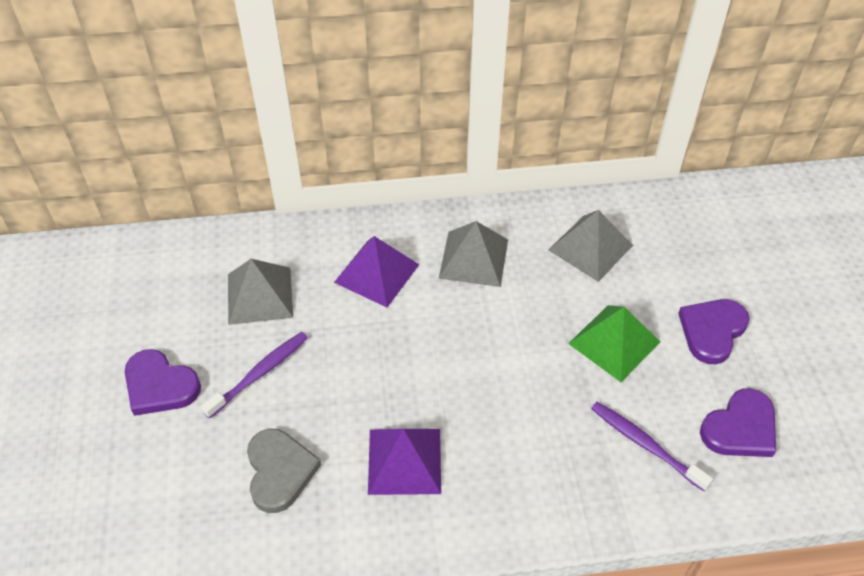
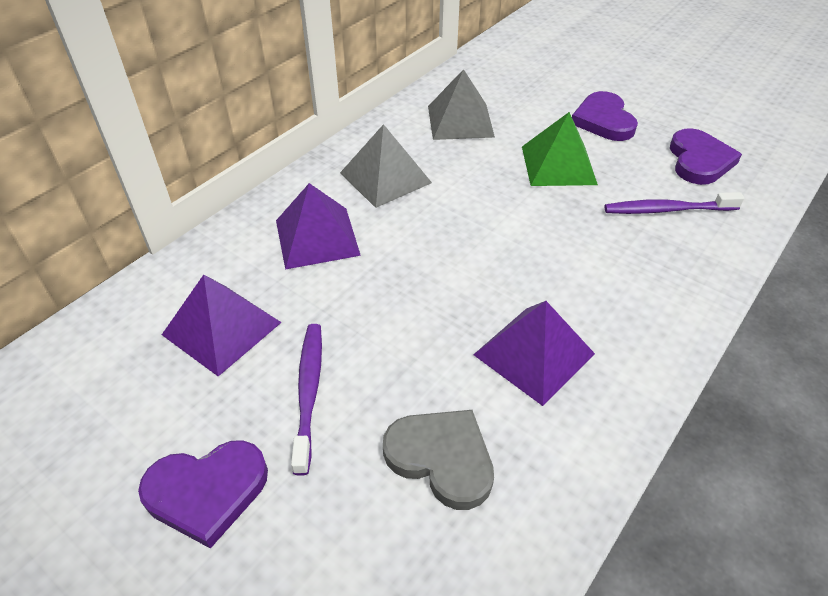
camera: 45 degrees left, 5 degrees down
(260, 295) = (222, 328): grey pyramid -> purple pyramid

